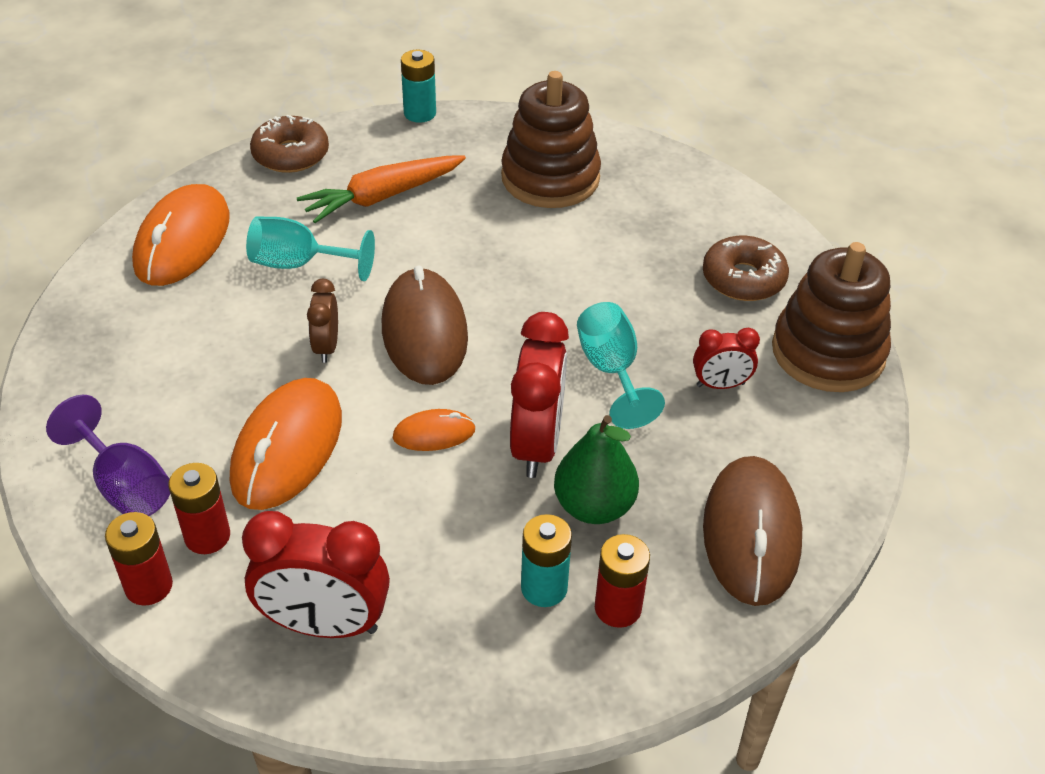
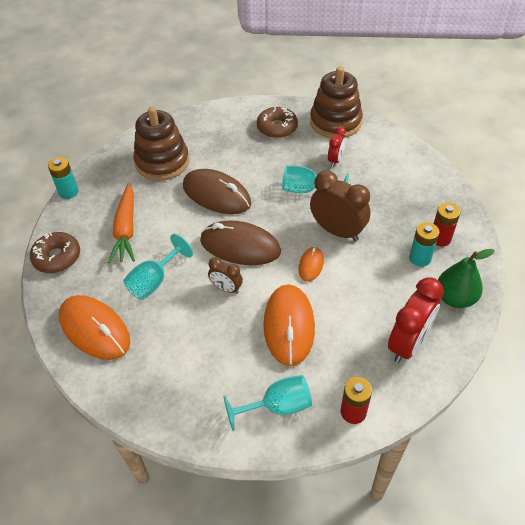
camera: 60 degrees left, 5 degrees up
(125, 486) = (277, 406): purple goblet -> turquoise goblet
(207, 536) = (331, 377): red battery -> none
(287, 448) = (289, 326): orange mouse -> orange mouse turned 45 degrees clockwise
(537, 444) = (337, 231): red clock -> brown clock
(594, 506) = (383, 225): green pear -> green pear (455, 298)
(751, 533) = (420, 184): brown mouse -> brown mouse (216, 195)

